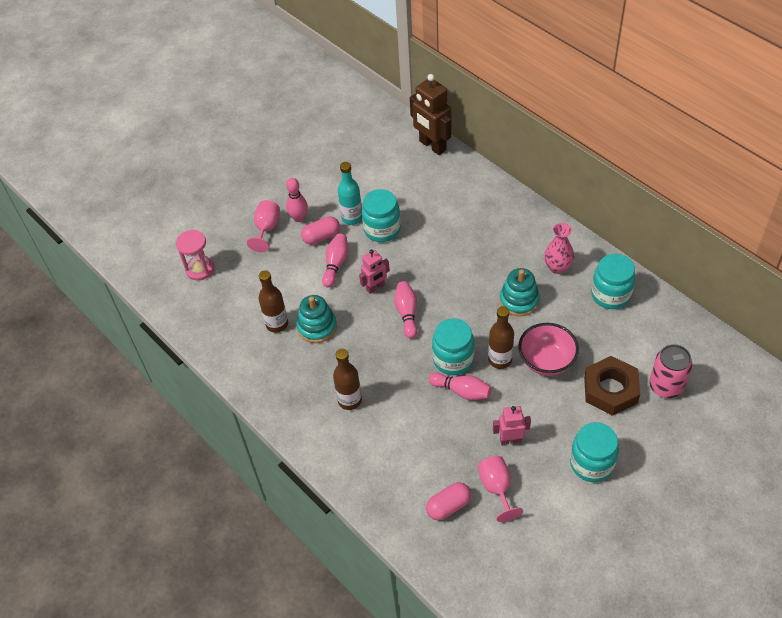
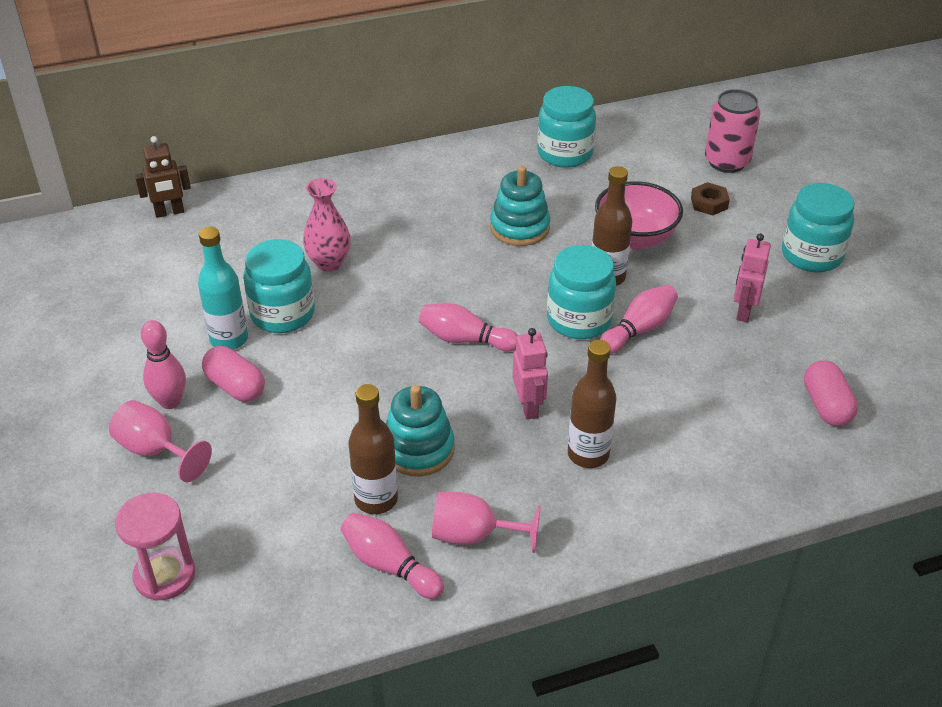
camera: 70 degrees left, 10 degrees down
(321, 236) = (235, 386): pink capsule -> pink capsule turned 45 degrees counterclockwise
(336, 264) = (308, 387): pink bowling pin -> pink bowling pin (389, 565)
(375, 287) = (390, 357): pink robot -> pink robot (529, 407)
(432, 146) = (169, 212): brown robot -> brown robot, size x0.58
(497, 488) = (815, 349): pink goblet -> pink goblet (474, 535)
(557, 267) = (489, 178): pink vase -> pink vase (329, 263)
(610, 390) = (709, 203): brown nut -> brown nut, size x0.48

